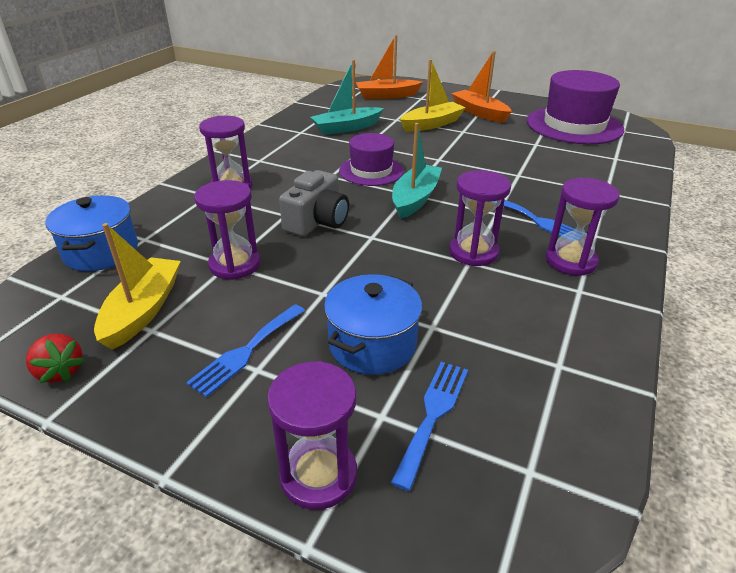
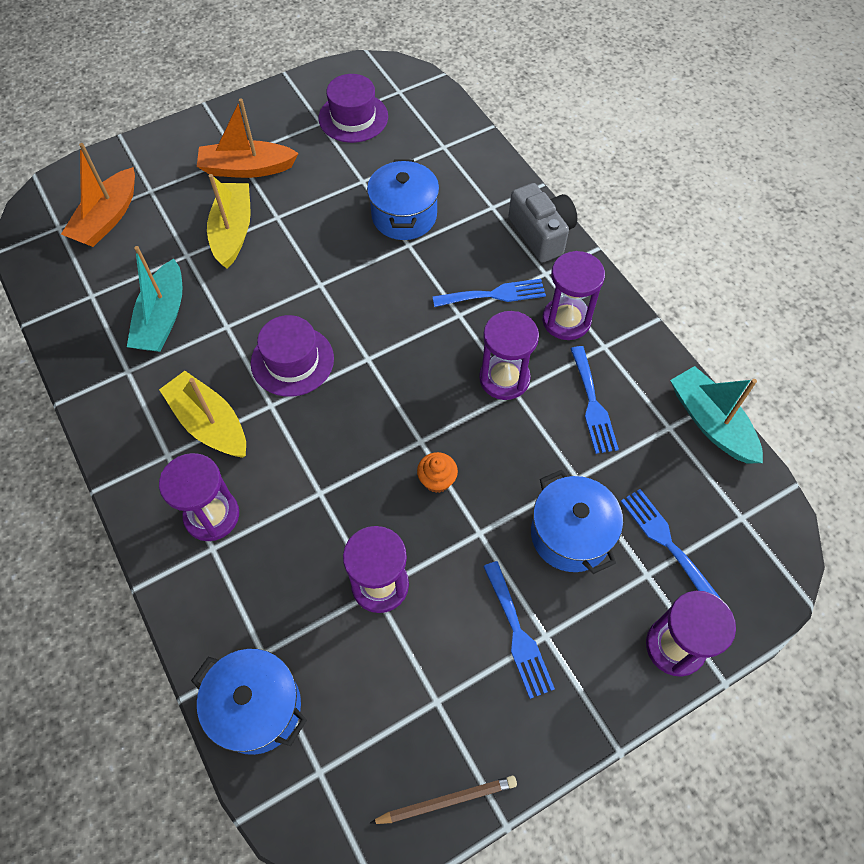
camera: 55 degrees left, 25 degrees up
(60, 371) = (447, 800): red strawberry -> brown pencil
(143, 310) = (400, 699): yellow boat -> yellow boat (209, 423)
(317, 221) = (356, 471): grey camera -> grey camera (541, 234)
(347, 256) = (437, 480): none -> orange cupcake
(415, 199) = (382, 360): turquoise boat -> turquoise boat (710, 422)
(515, 306) = (592, 404): none -> blue fork
(537, 165) = (404, 216): none -> blue pot
(574, 125) = (353, 117): purple hat -> purple hat, size x0.59

